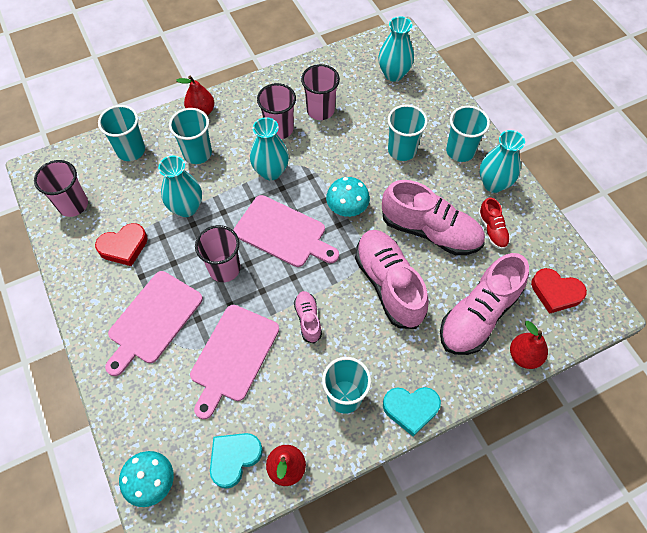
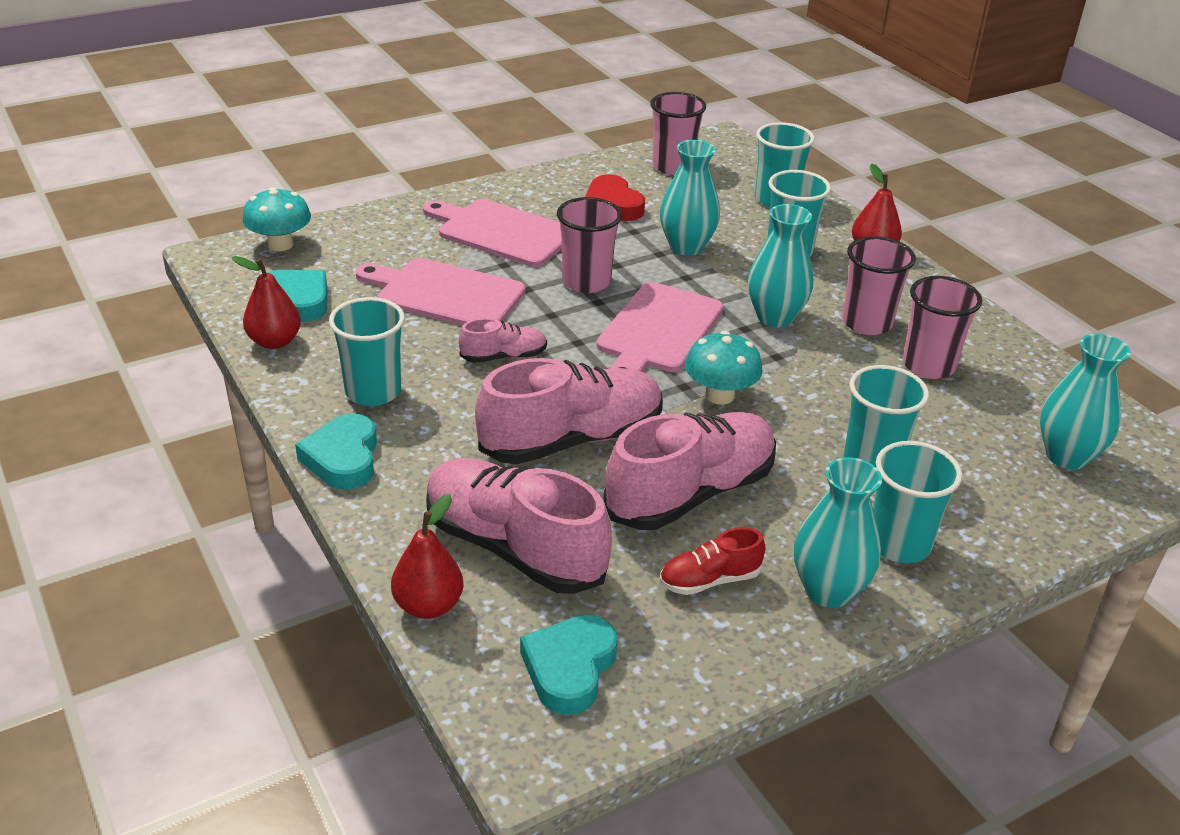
camera: 85 degrees right, 25 degrees down
(430, 231) = (690, 493): pink shoe -> pink shoe turned 150 degrees counterclockwise
(555, 292) = (569, 668): red heart -> turquoise heart

